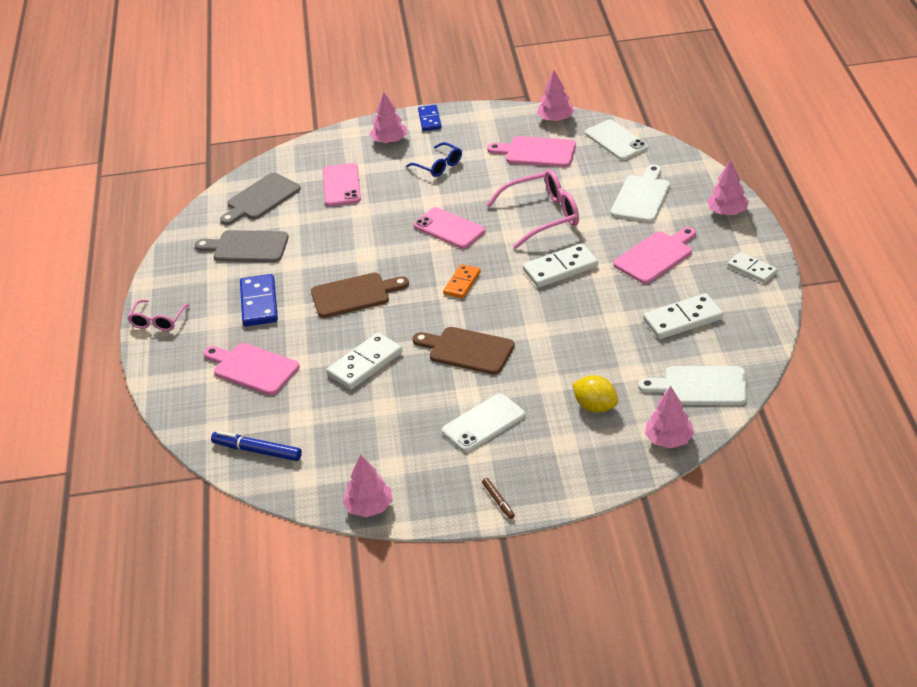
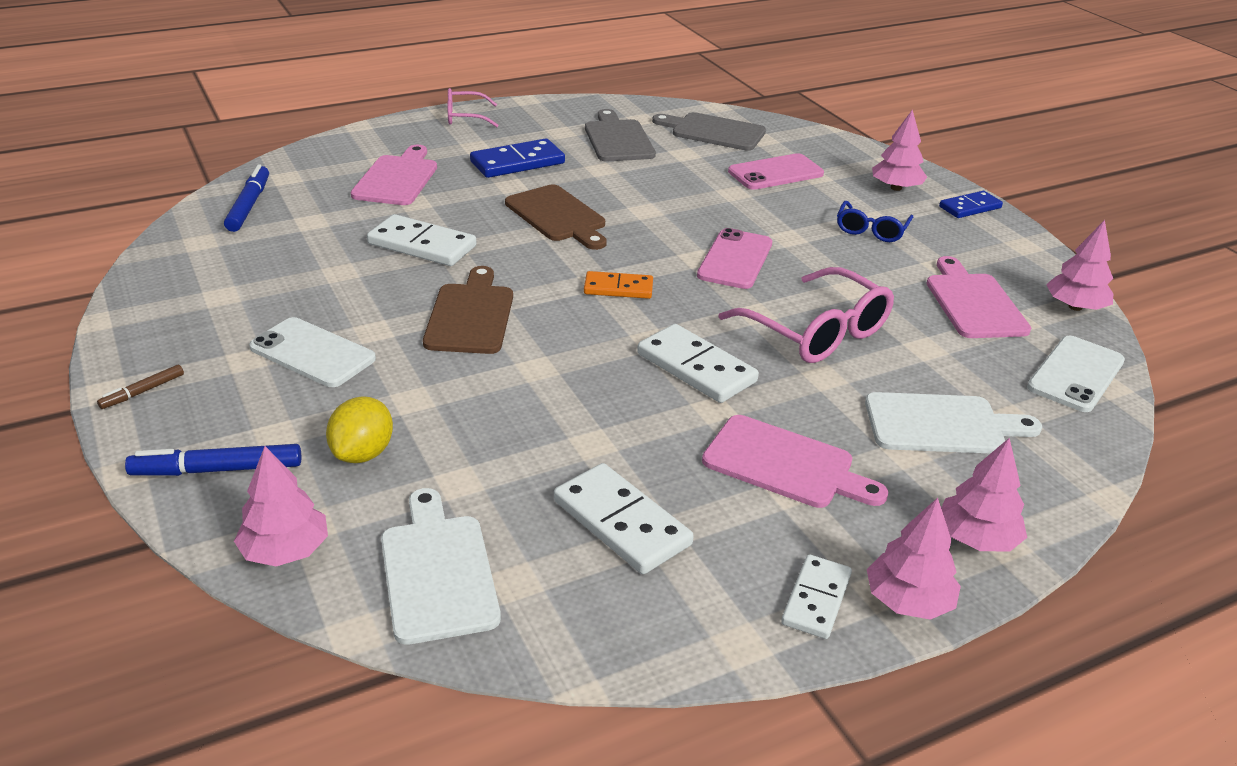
camera: 65 degrees right, 5 degrees down
(369, 507) = (141, 292): pink tree -> pink tree (908, 601)
(591, 466) = (217, 470): none -> blue marker

